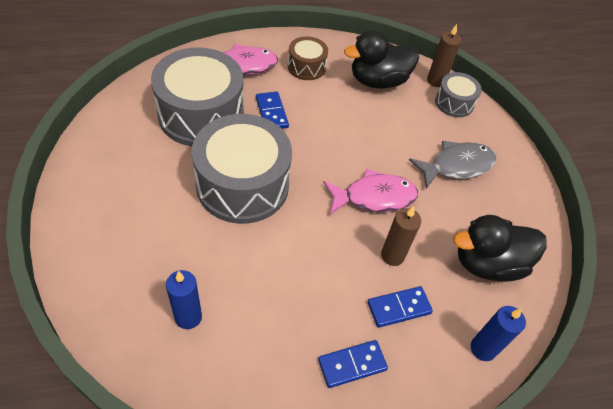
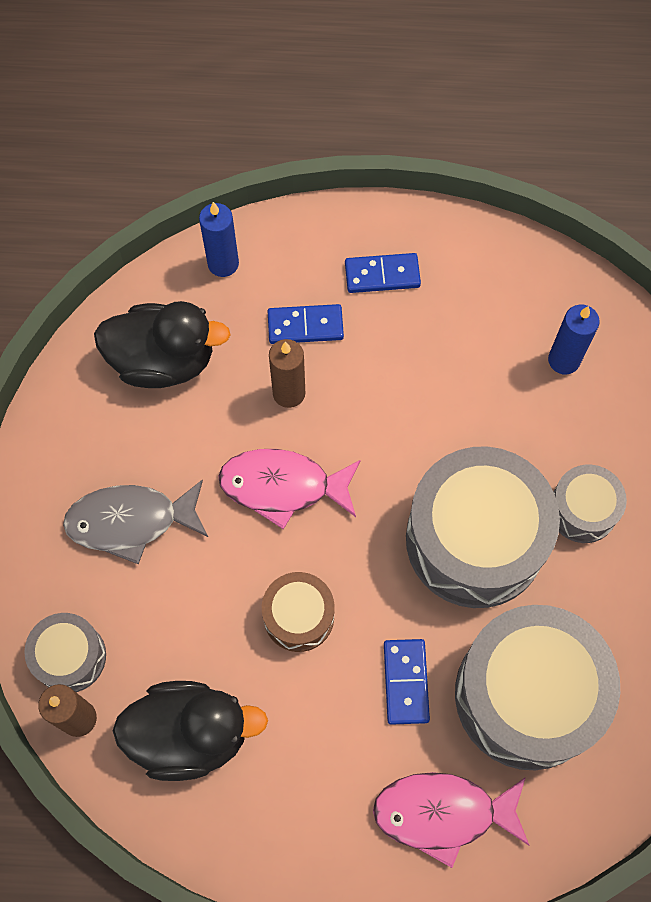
camera: 160 degrees left, 15 degrees up
(170, 212) = (582, 510): none -> grey drum
(306, 67) = (317, 793): brown drum -> brown drum (298, 616)

